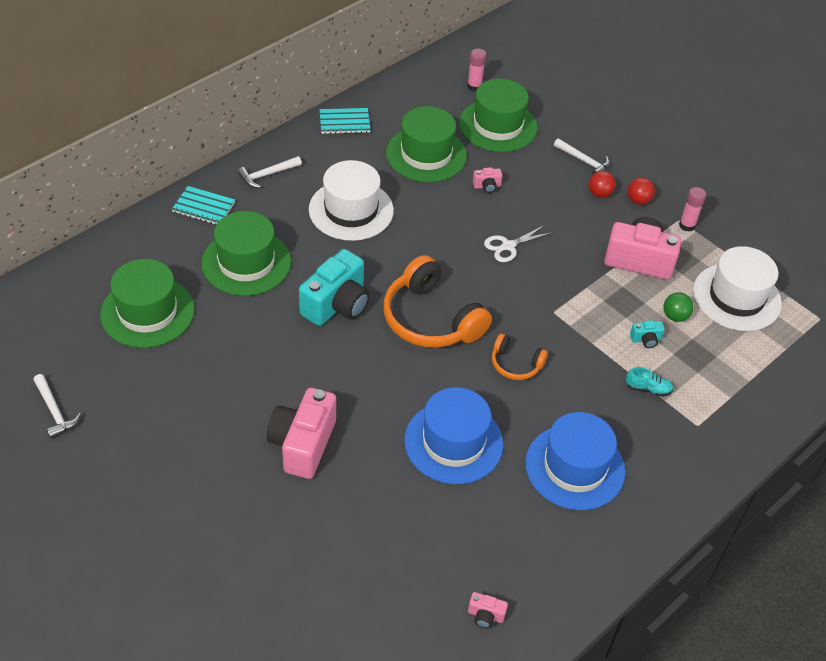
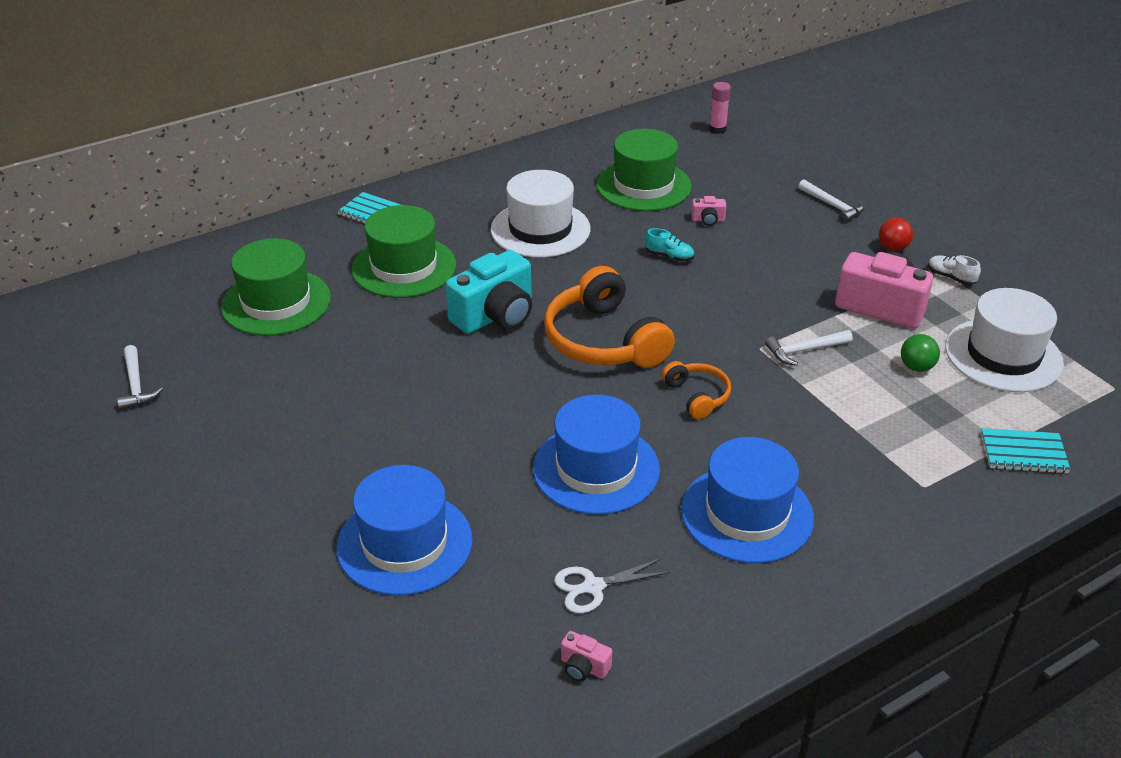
camera: 15 degrees right, 10 degrees down
(267, 175) = (455, 190): white hammer -> white hammer (805, 350)
(302, 444) = (409, 449): pink camera -> none
(324, 530) = (404, 543): none -> blue hat
(344, 122) = (558, 151): turquoise notebook -> turquoise notebook (1023, 453)
(498, 125) = (736, 166): green hat -> none
(508, 246) = (719, 278): white scissors -> white scissors (593, 587)
(515, 364) = (697, 396): orange headphones -> orange headphones turned 150 degrees counterclockwise
(599, 194) = (845, 238): red ball -> none
(646, 340) = (872, 388): turquoise camera -> none
(648, 389) = (864, 439): turquoise shoe -> turquoise shoe (669, 256)
(687, 225) = (950, 277): pink glue stick -> white shoe

